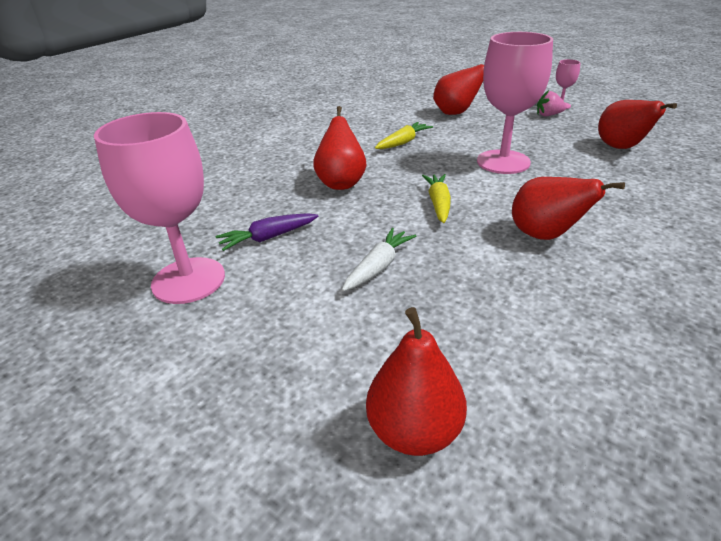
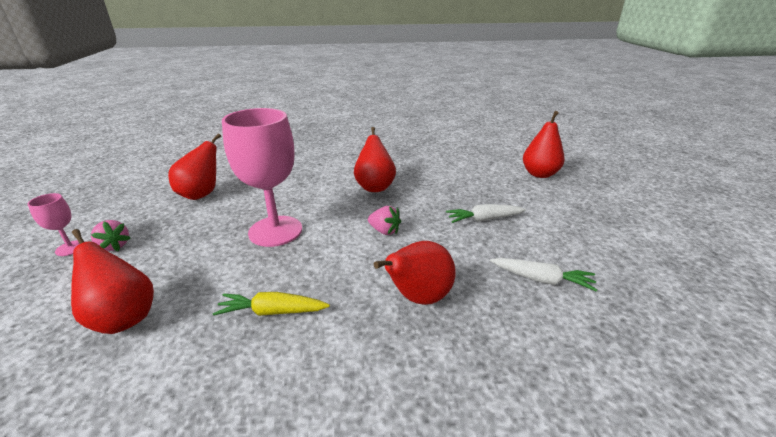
camera: 135 degrees left, 5 degrees down
(188, 280) = (630, 280): pink goblet -> none
(268, 238) = (542, 280): purple carrot -> white carrot
(438, 203) = (384, 231): yellow carrot -> pink strawberry

